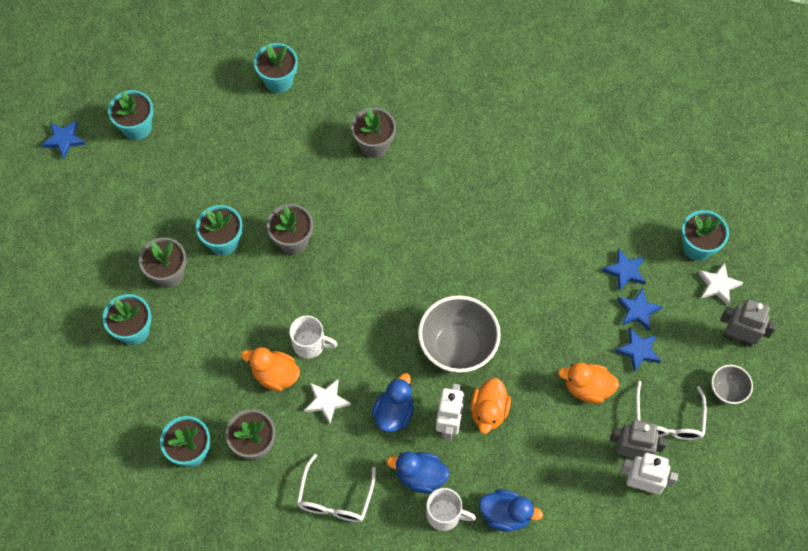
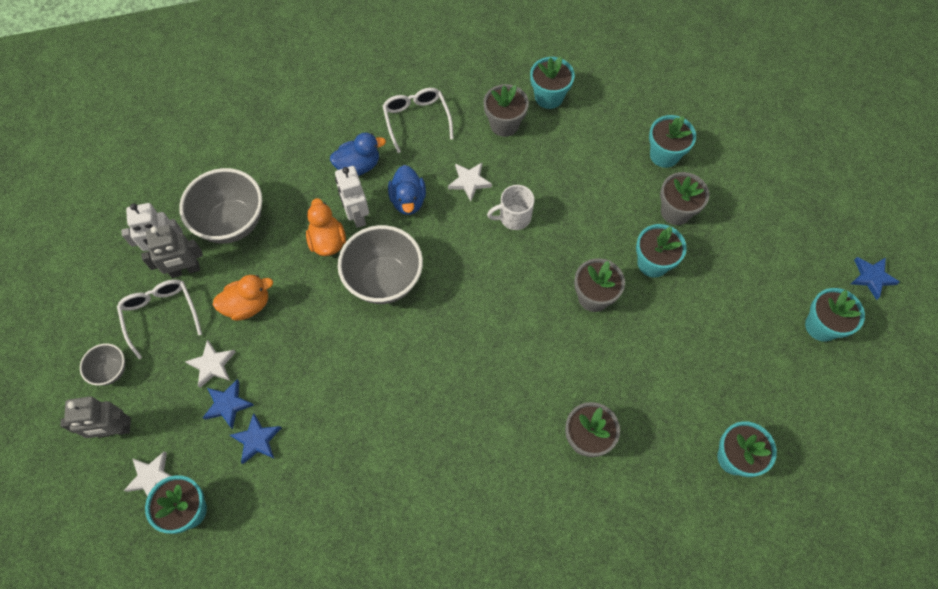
camera: 150 degrees right, 0 degrees up
(275, 375) = (525, 180): orange duck -> none
(445, 515) = (323, 149): white mug -> none
(505, 515) = (274, 172): blue duck -> none
(569, 479) = (232, 223): none -> grey bowl
(638, 350) = (212, 365): blue star -> white star

